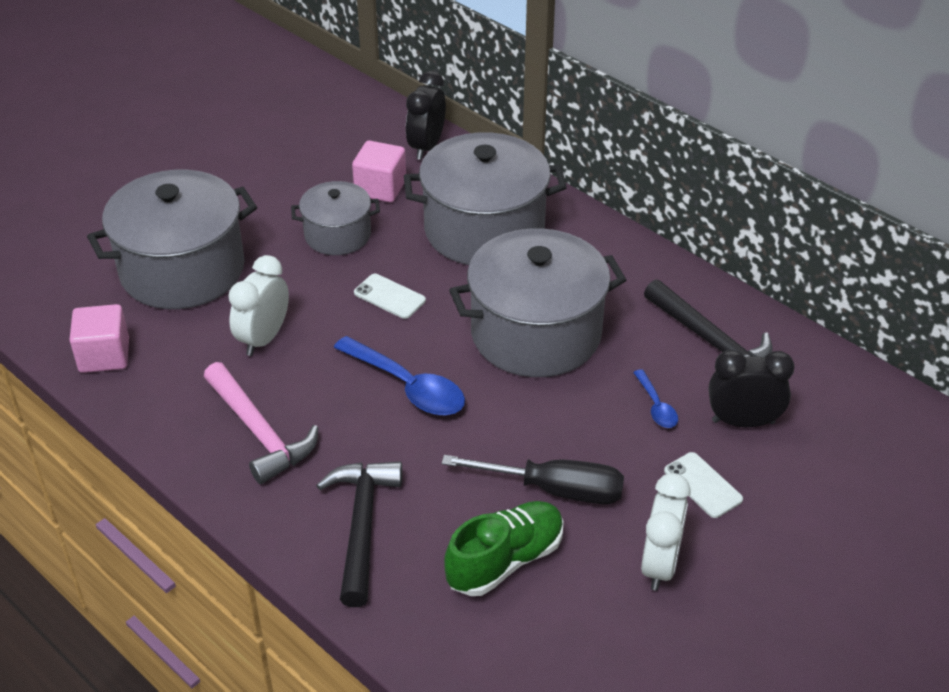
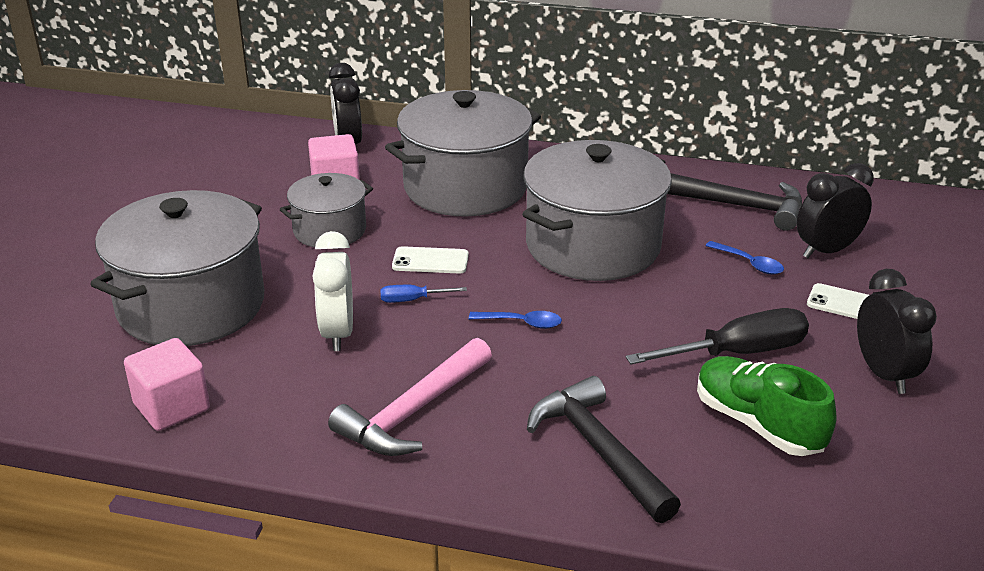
camera: 30 degrees left, 10 degrees down
(259, 432) = (413, 412): pink hammer -> pink hammer turned 105 degrees clockwise
(344, 330) = (412, 300): none -> blue screwdriver
(408, 387) = (522, 323): blue spoon -> blue spoon, size x0.52
(505, 561) = (758, 424): green shoe -> green shoe turned 60 degrees counterclockwise
(660, 565) = (884, 374): white clock -> black clock

